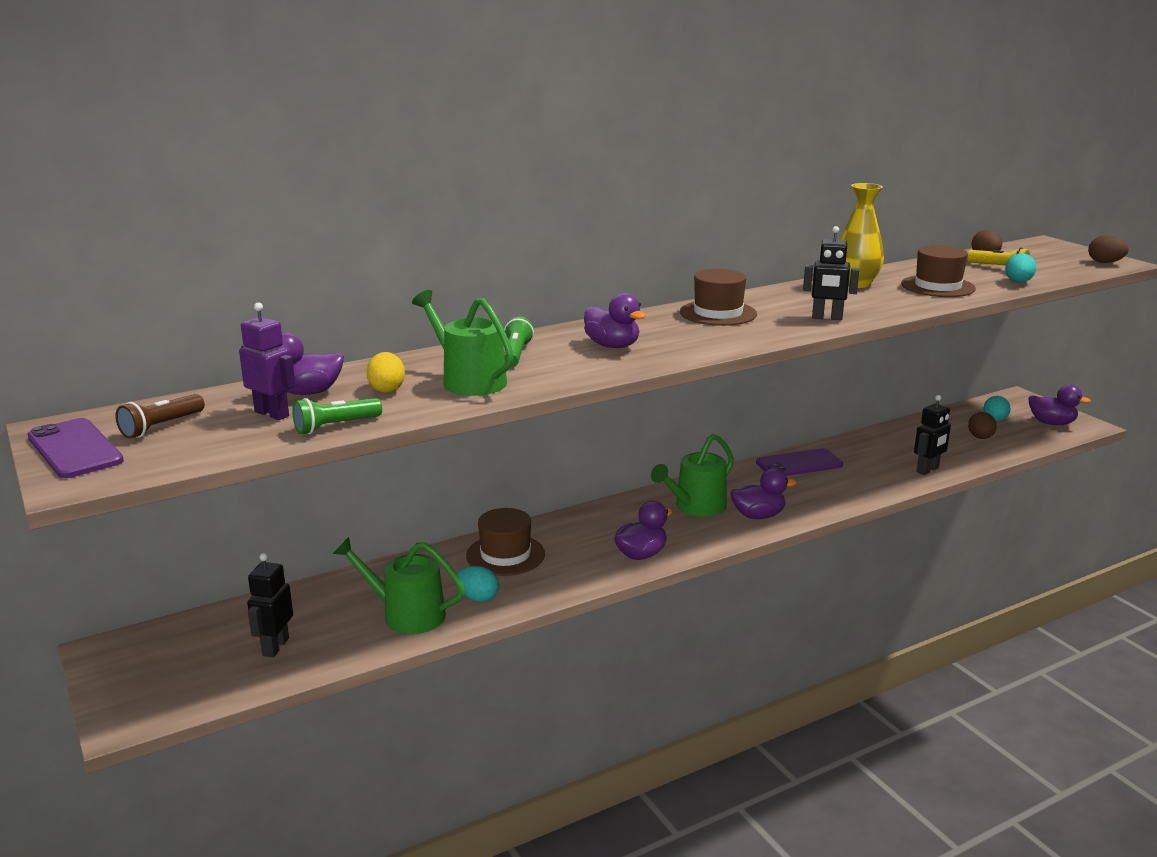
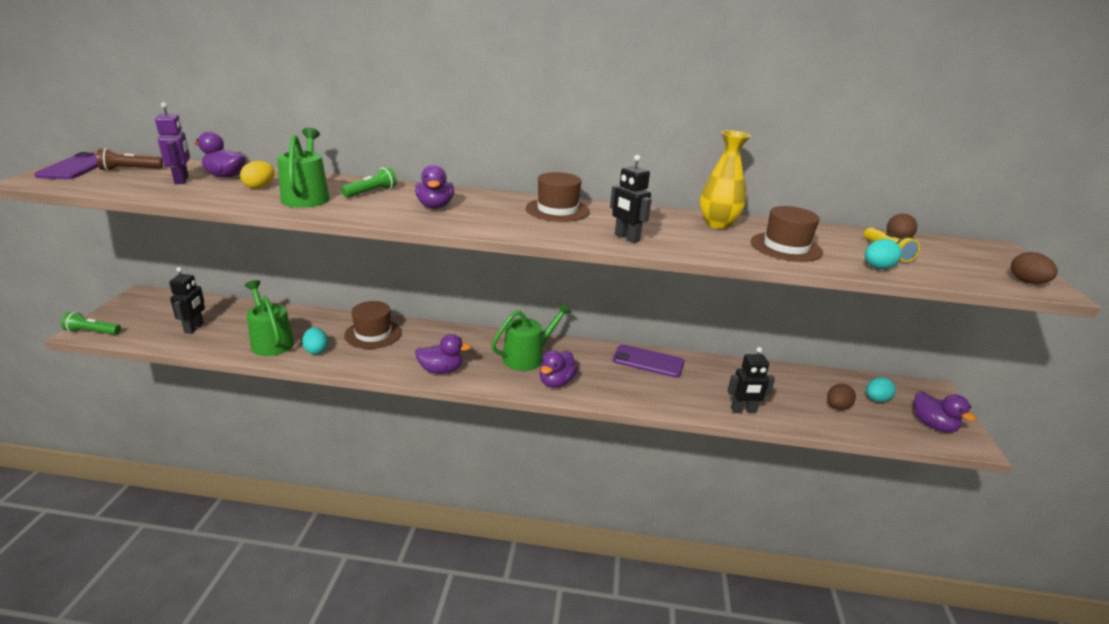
camera: 35 degrees right, 5 degrees up
(275, 647) = (194, 328): black robot -> black robot turned 135 degrees clockwise
(335, 426) = (184, 196): green flashlight -> green flashlight (93, 332)
(696, 507) = (527, 357): green watering can -> green watering can turned 150 degrees clockwise
(758, 516) = (556, 382): purple duck -> purple duck turned 90 degrees clockwise

